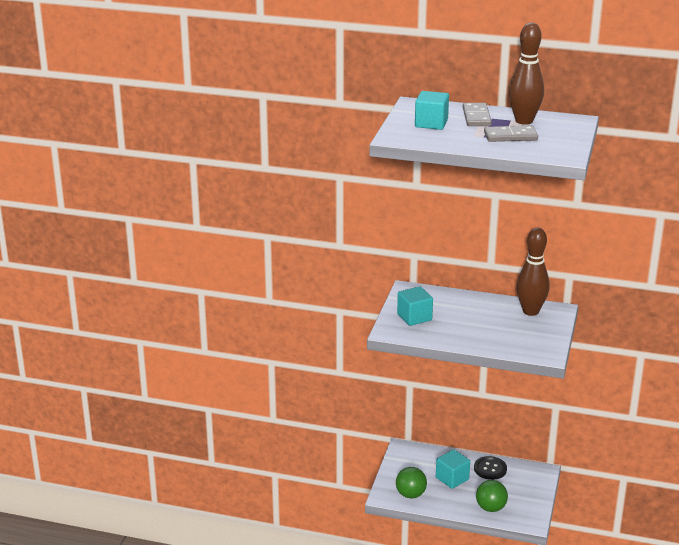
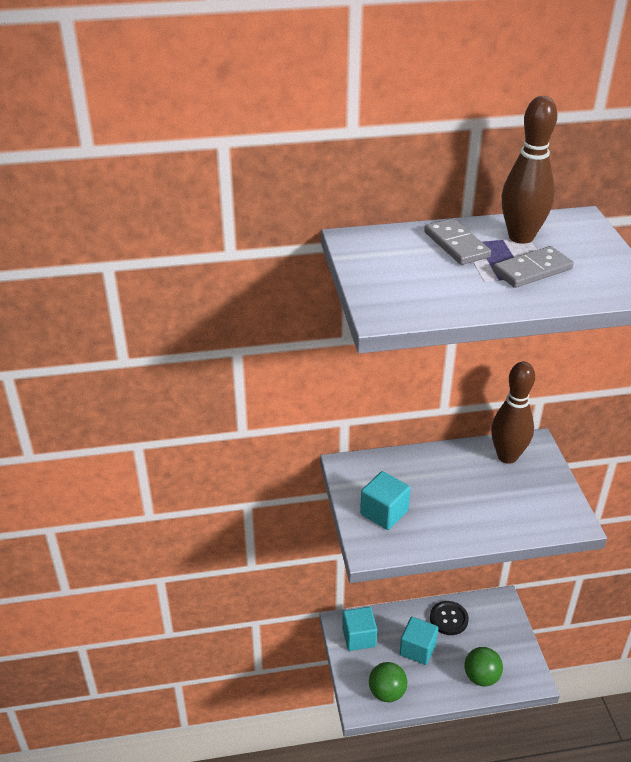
camera: 25 degrees left, 10 degrees up
(431, 123) = (409, 272): turquoise cube -> turquoise cube (359, 637)

